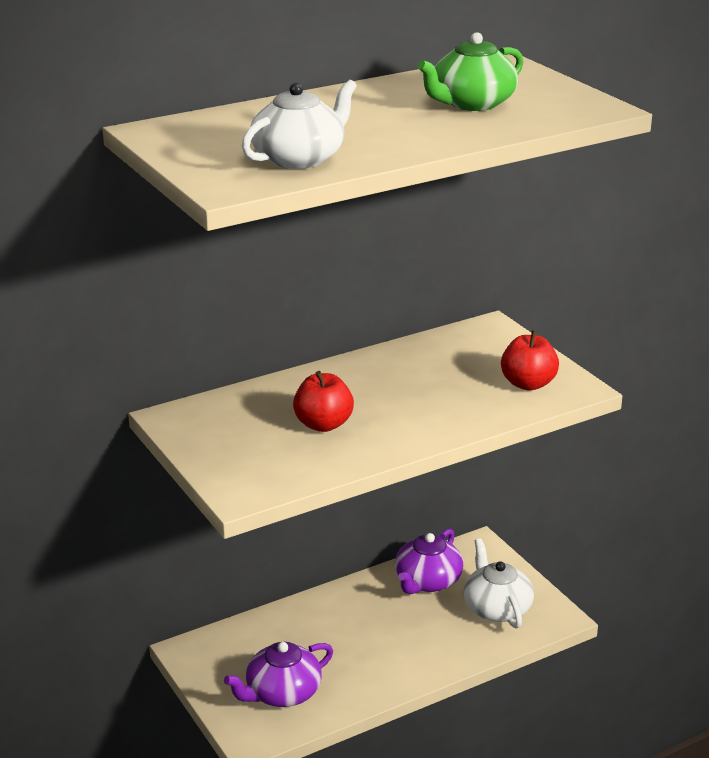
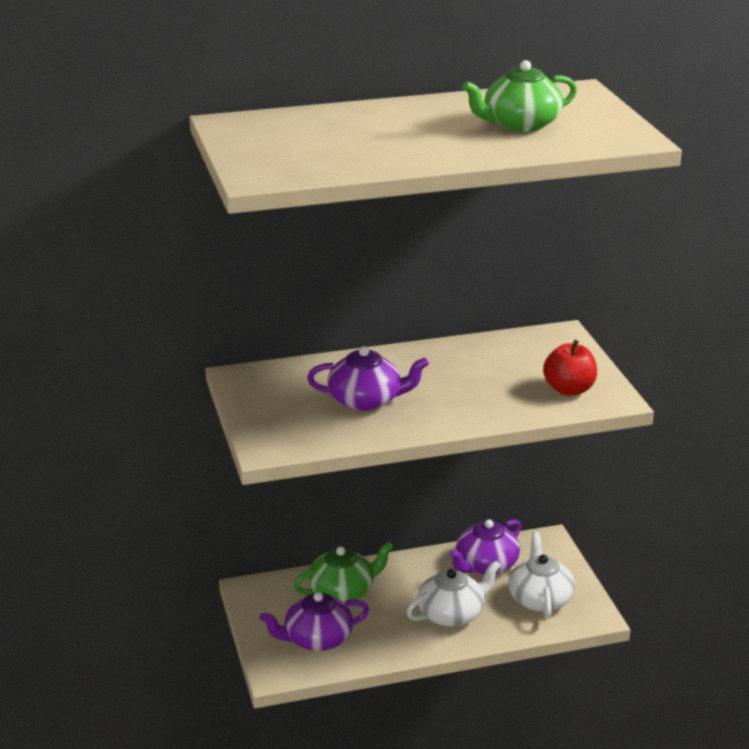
camera: 15 degrees right, 0 degrees up
(290, 635) = (343, 591): none -> green teapot
(299, 158) = (334, 159): white teapot -> white teapot (452, 614)
(323, 424) = (366, 400): red apple -> purple teapot

